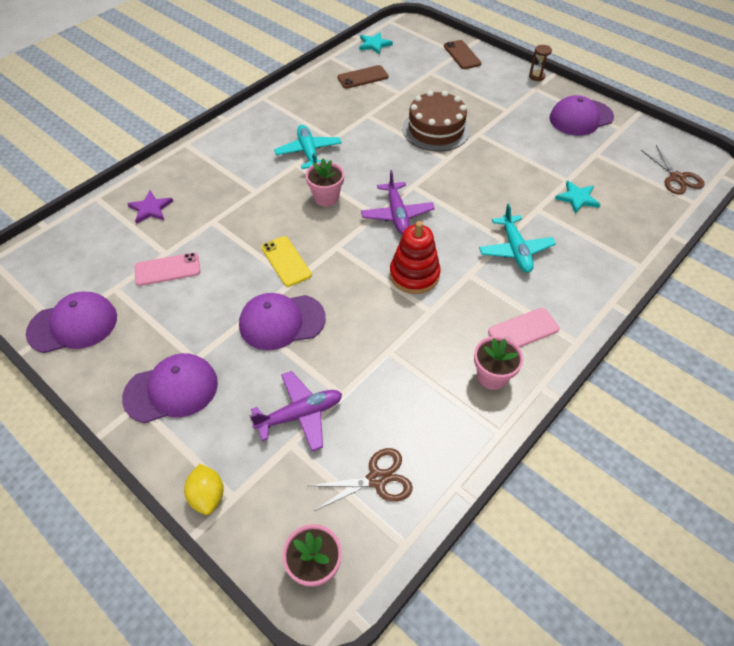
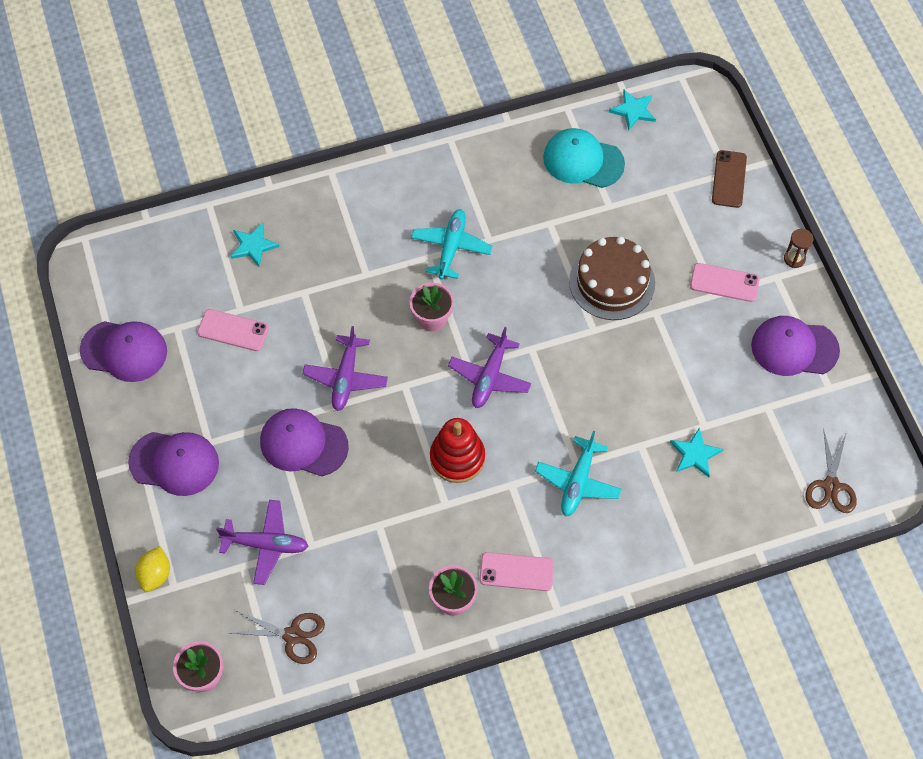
camera: 30 degrees right, 10 degrees up
(151, 209) = (253, 246): purple star -> turquoise star
(286, 261) = (346, 378): yellow phone -> purple plane
(363, 77) = (583, 160): brown phone -> turquoise cap
(507, 103) = (724, 282): none -> pink phone

